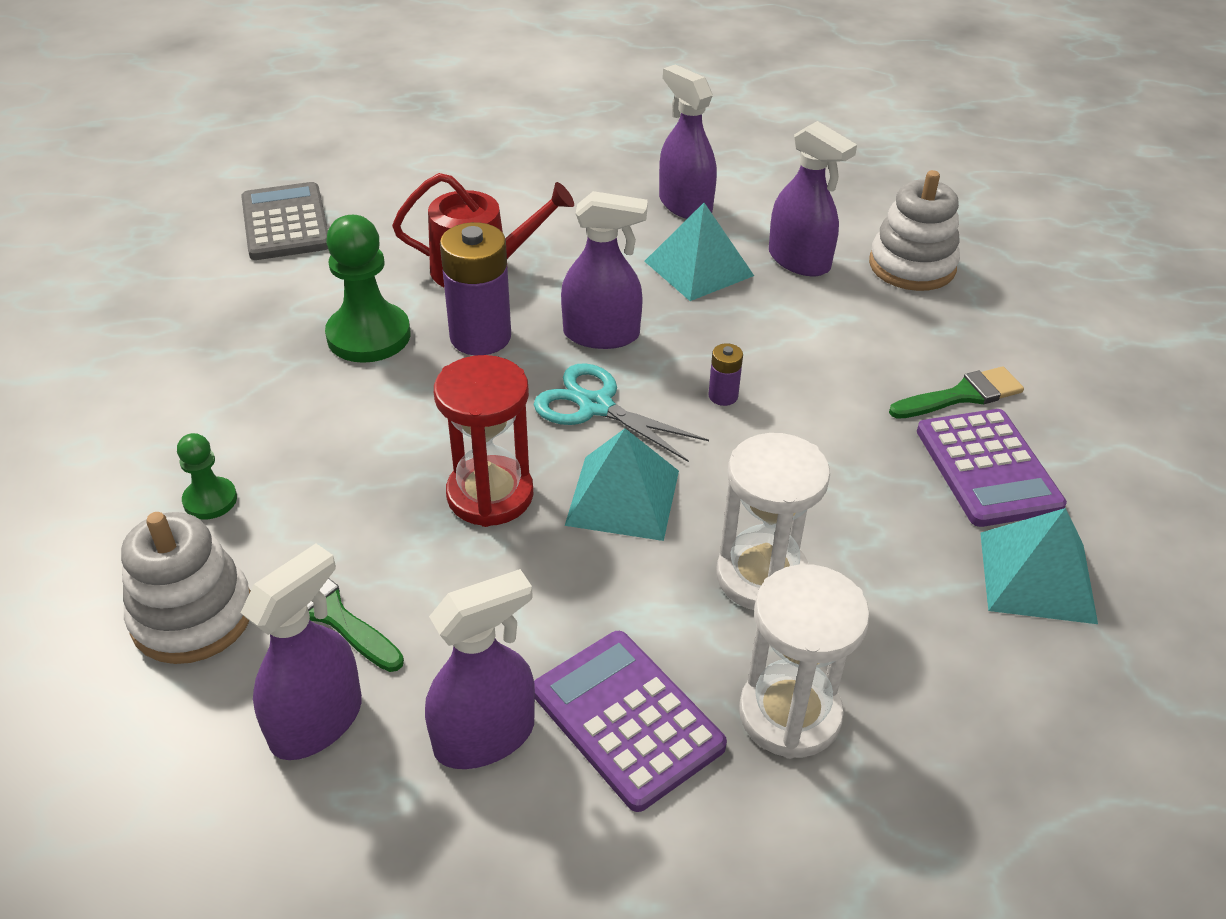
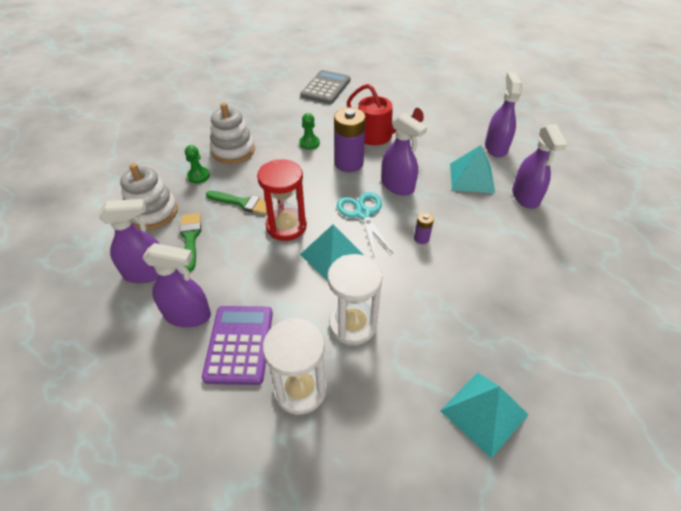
camera: 40 degrees right, 5 degrees up
(369, 336) = (309, 143): green pawn -> green pawn, size x0.54
(912, 266) = (585, 227): white stacking toy -> white stacking toy (233, 151)
(962, 395) = (542, 302): green brush -> green brush (243, 203)
(988, 468) = (516, 345): purple calculator -> none

